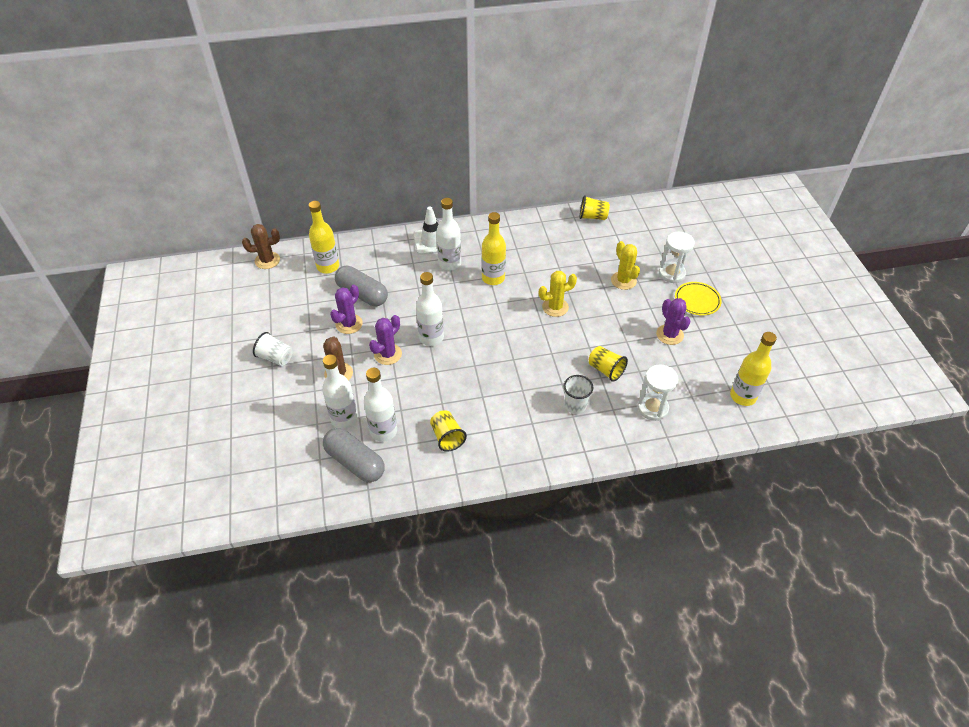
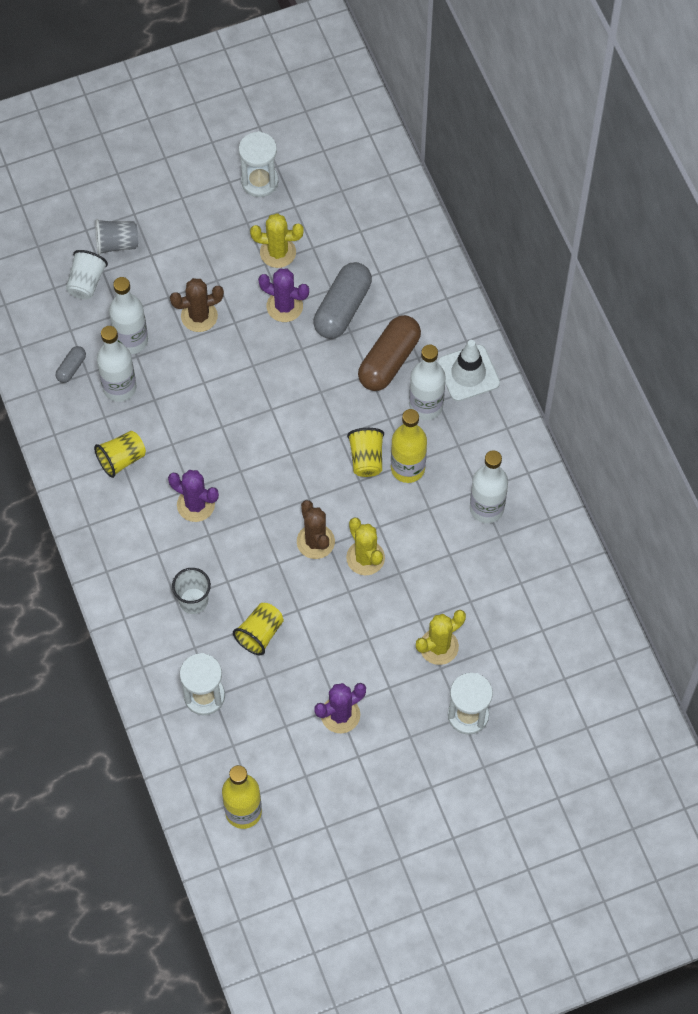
camera: 80 degrees right, 15 degrees up
(240, 325) = (259, 181): none -> white hourglass
(253, 418) = (117, 244): none -> grey cup
(267, 260) = (383, 175): brown cactus -> brown cactus (315, 541)
(275, 357) = (212, 238): white cup -> white cup (86, 282)
(303, 322) = (278, 252): none -> yellow cactus
(328, 266) = (387, 252): yellow bottle -> none
(355, 462) = (71, 368): grey capsule -> grey capsule, size x0.48
(388, 354) = (240, 364): purple cactus -> purple cactus (196, 505)
(410, 276) = (389, 361): none -> brown capsule
(431, 337) = (278, 410): white bottle -> white bottle (486, 508)
(592, 217) = (576, 592): yellow cup -> yellow cup (366, 459)
(697, 300) = (417, 752): yellow plate -> none

